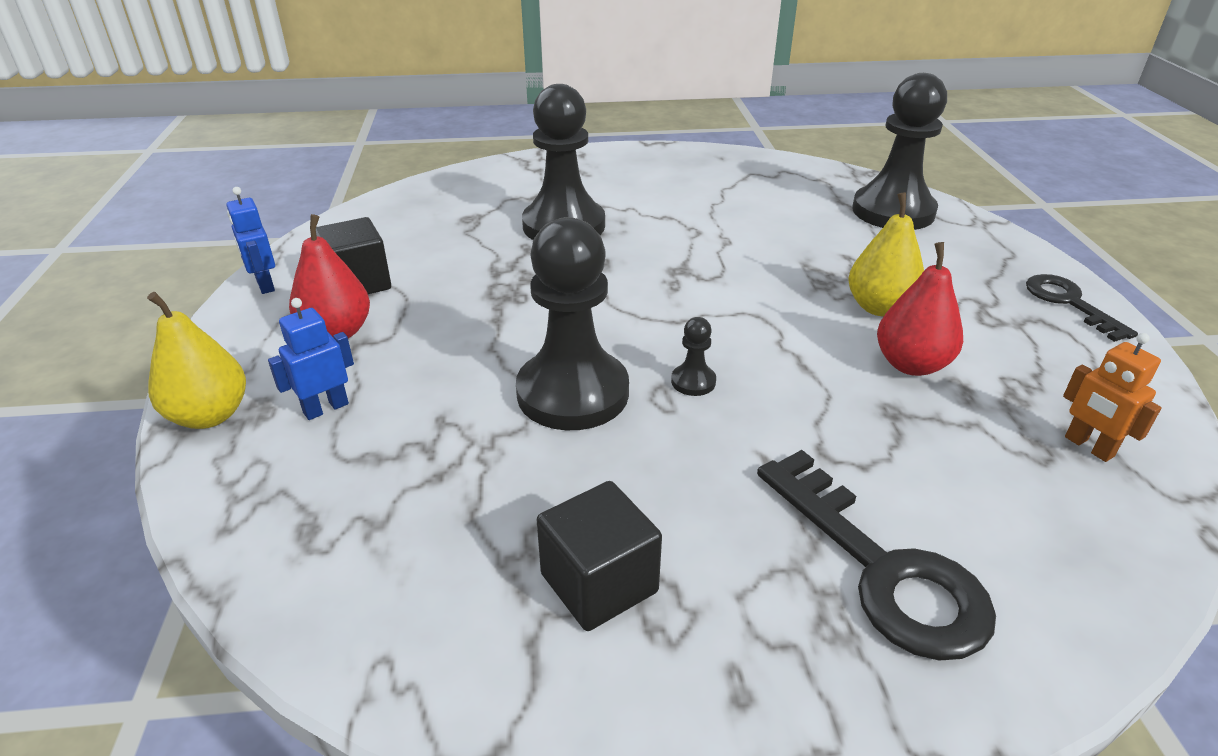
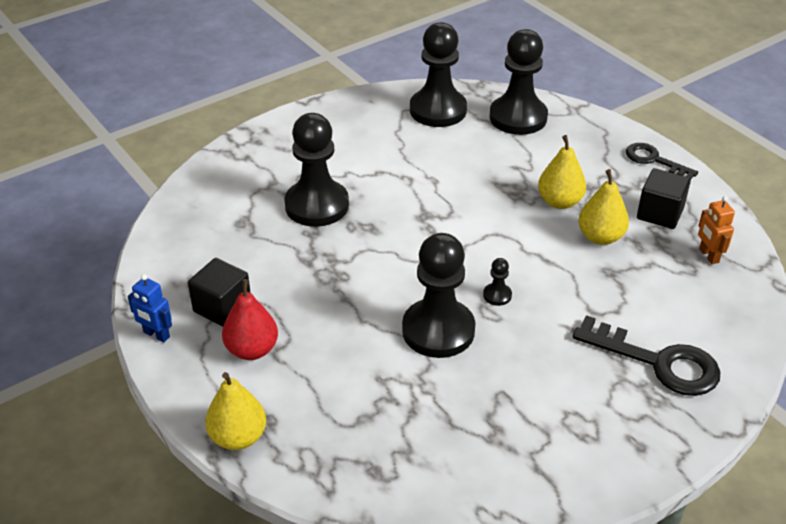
camera: 30 degrees left, 5 degrees up
(326, 408) = (305, 401): blue robot -> none
(599, 583) = (543, 427): black cube -> black cube (660, 213)
(793, 182) = (438, 110): none -> black pawn
(911, 364) = (600, 237): red pear -> yellow pear
(1088, 447) = (708, 256): orange robot -> orange robot turned 45 degrees clockwise

